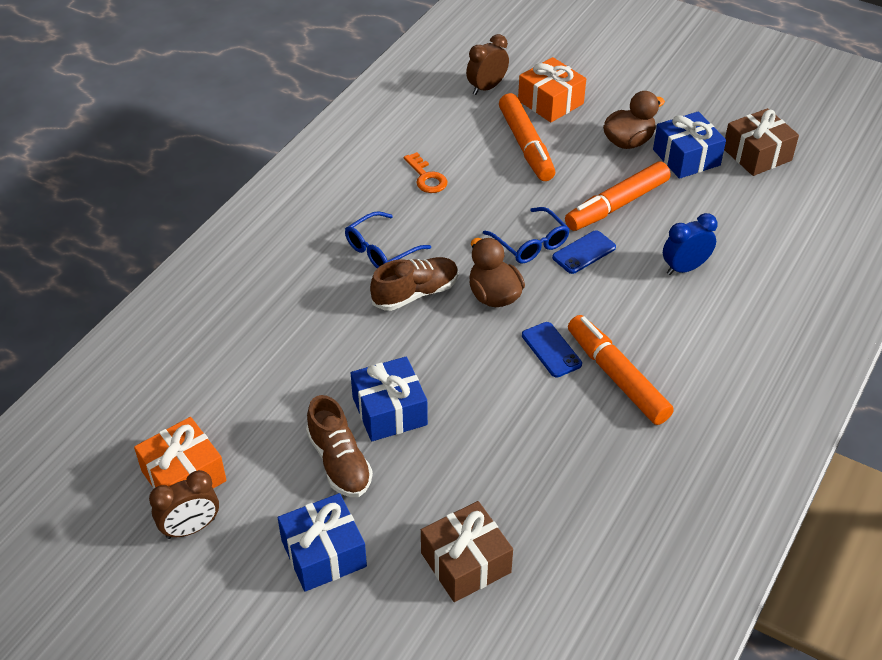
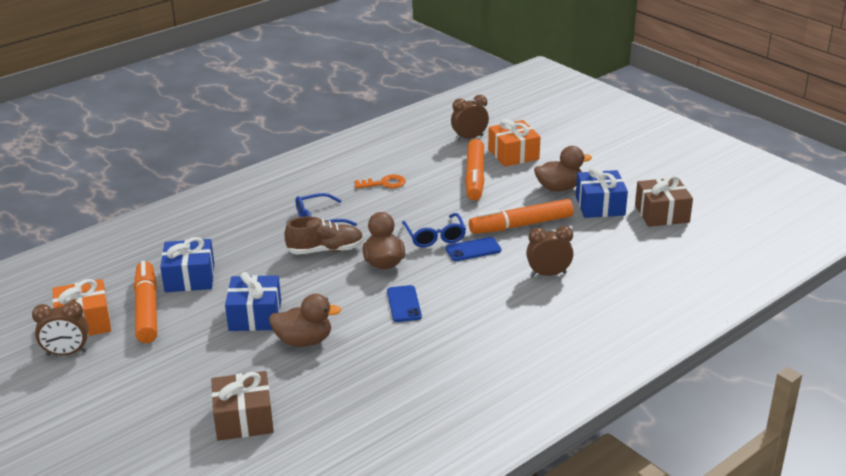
camera: 20 degrees right, 15 degrees down
(324, 553) = (146, 389): blue gift -> blue gift (190, 278)
(339, 462) = (197, 338): brown shoe -> none
(426, 177) = (384, 183): orange key -> orange key turned 90 degrees counterclockwise
(469, 432) = (304, 341): none -> brown duck
(617, 377) = (443, 331): orange marker -> orange marker (147, 310)
(684, 268) = (548, 274): blue clock -> brown clock

